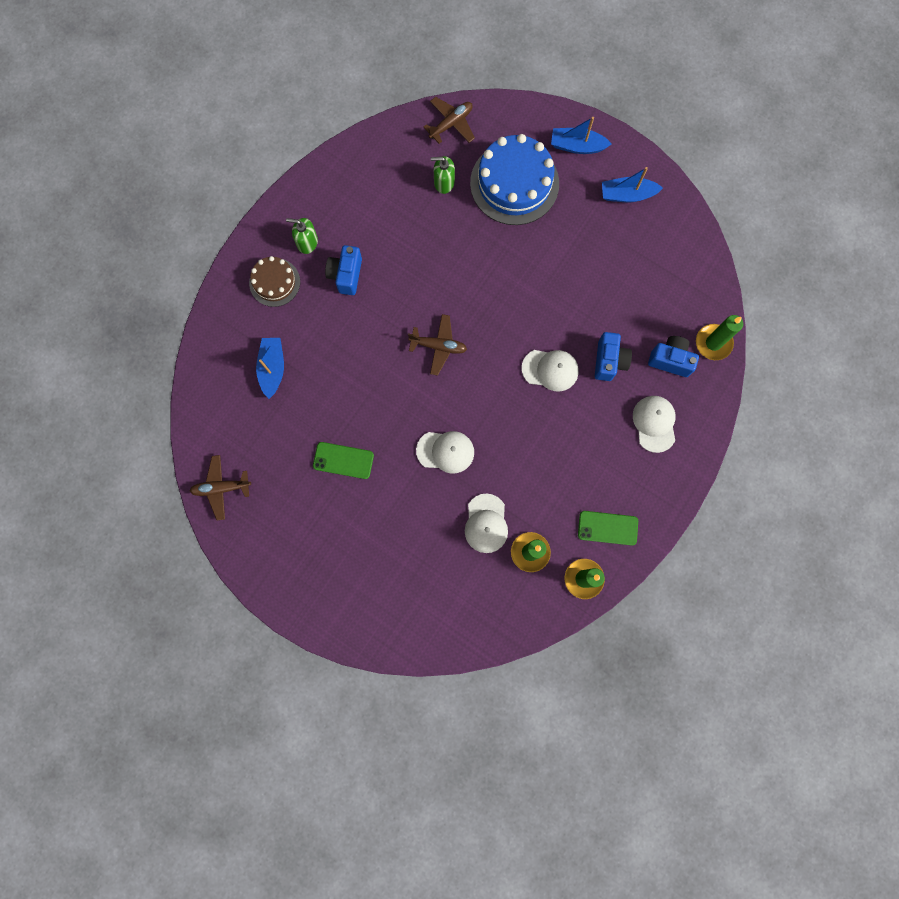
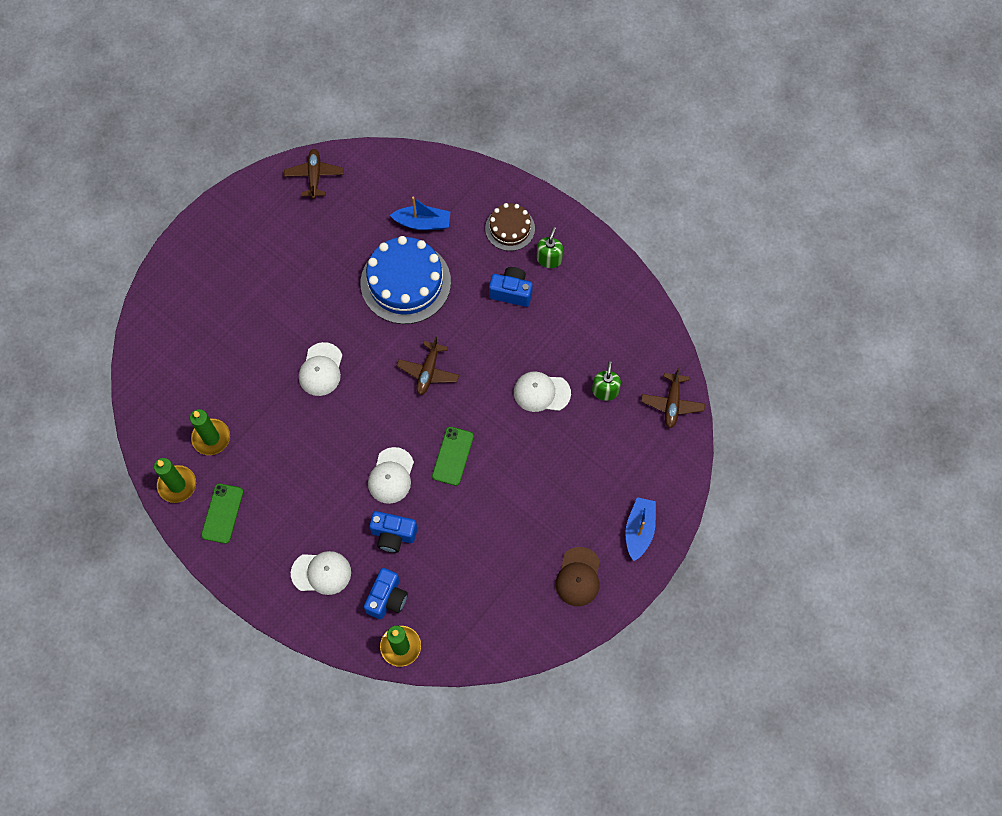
camera: 95 degrees right, 10 degrees down
(343, 460) = (325, 279): green phone -> green phone (452, 456)
(451, 124) = (672, 403): brown plane -> brown plane turned 45 degrees clockwise
(486, 523) = (245, 400): white cap -> white cap (541, 392)
(514, 183) = (599, 461): blue cake -> blue cake (405, 282)
(627, 195) = (578, 577): blue boat -> brown cap

